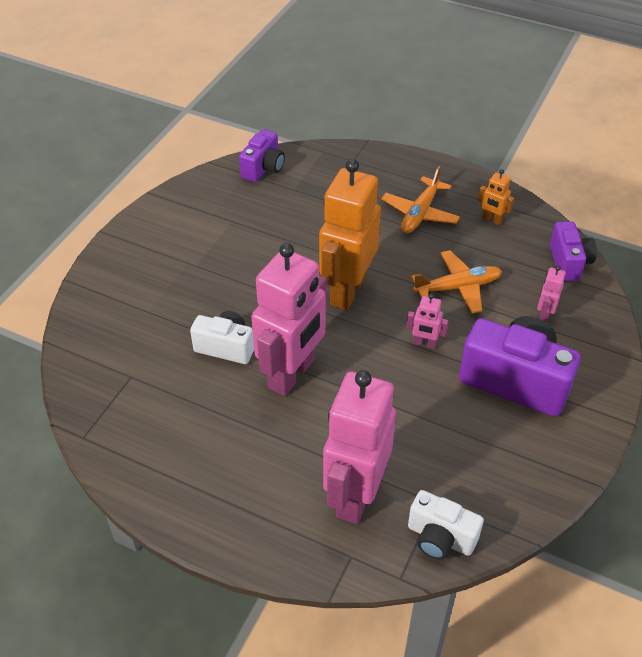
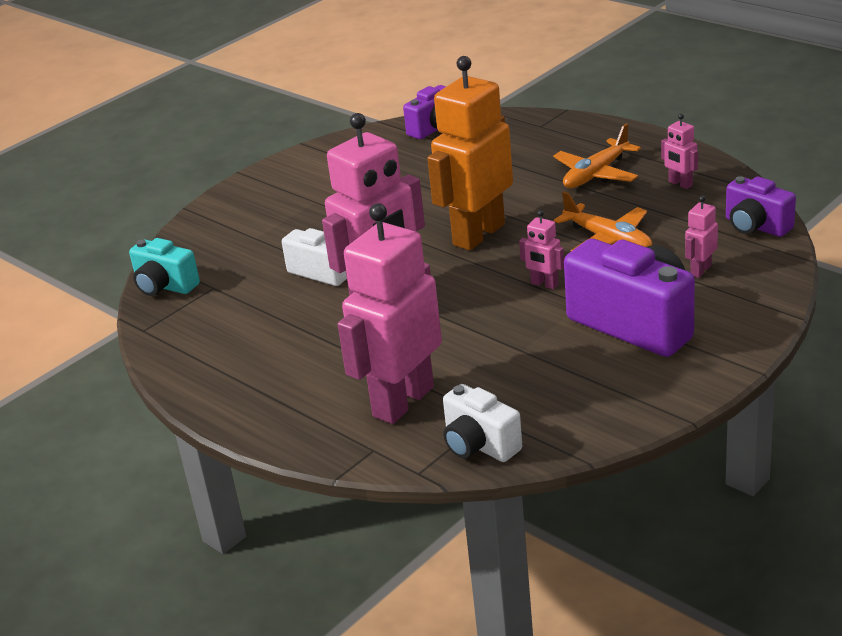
camera: 20 degrees right, 15 degrees down
(83, 380) = (165, 286): none -> turquoise camera
(458, 287) = (608, 240): orange plane -> orange plane turned 45 degrees clockwise
(492, 220) = (680, 184): orange robot -> pink robot
(568, 263) = (756, 226): purple camera -> purple camera turned 120 degrees clockwise

